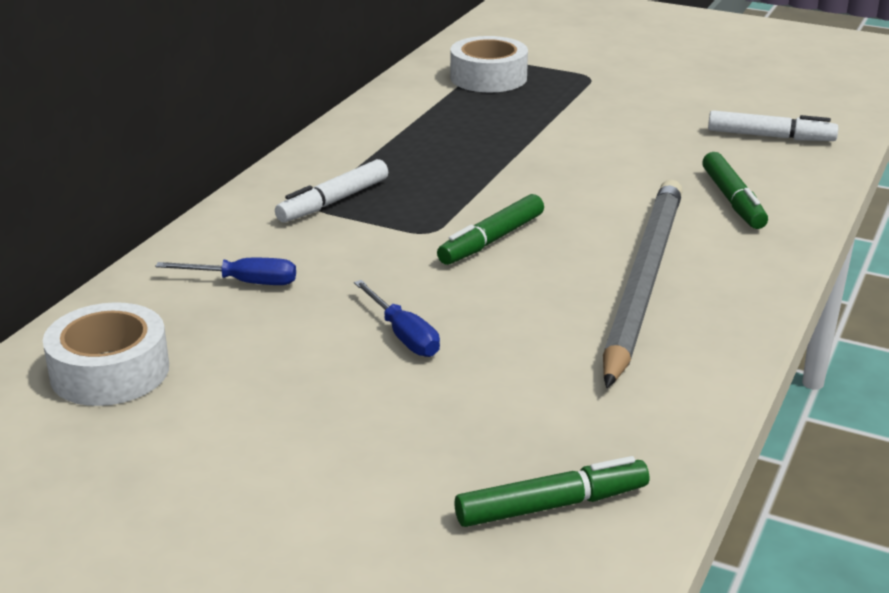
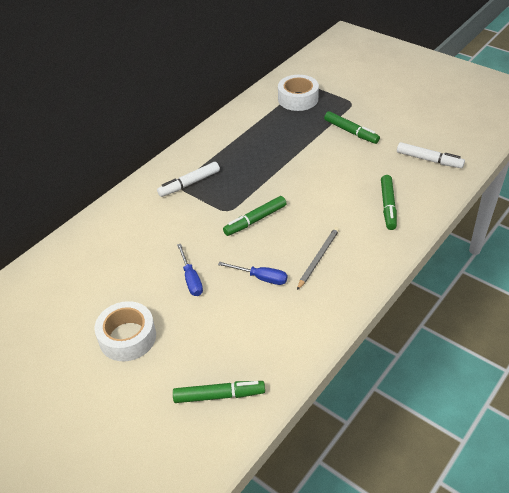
camera: 15 degrees right, 15 degrees up
(110, 371) = (56, 283): white tape -> white tape (127, 337)
(244, 282) = (131, 234): blue screwdriver -> blue screwdriver (261, 278)
(609, 112) = (351, 132): none -> green marker
(643, 281) = (318, 258): grey pencil -> grey pencil, size x0.46

